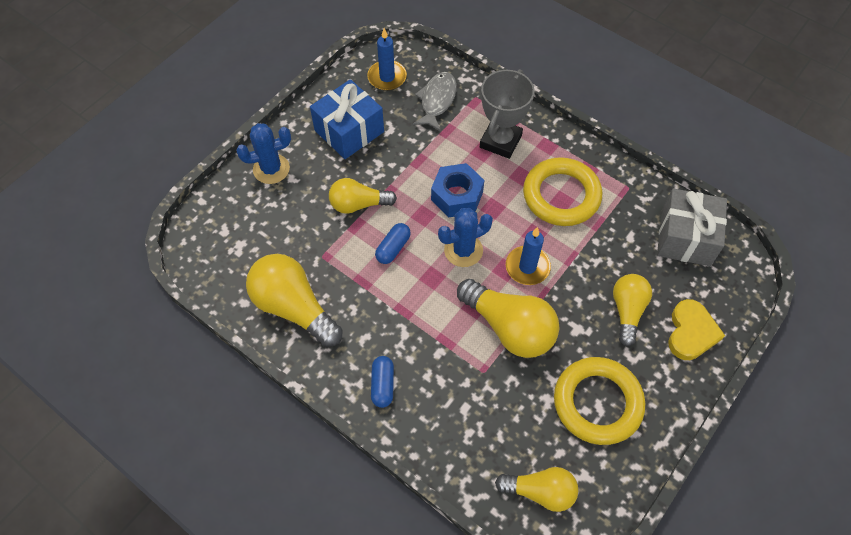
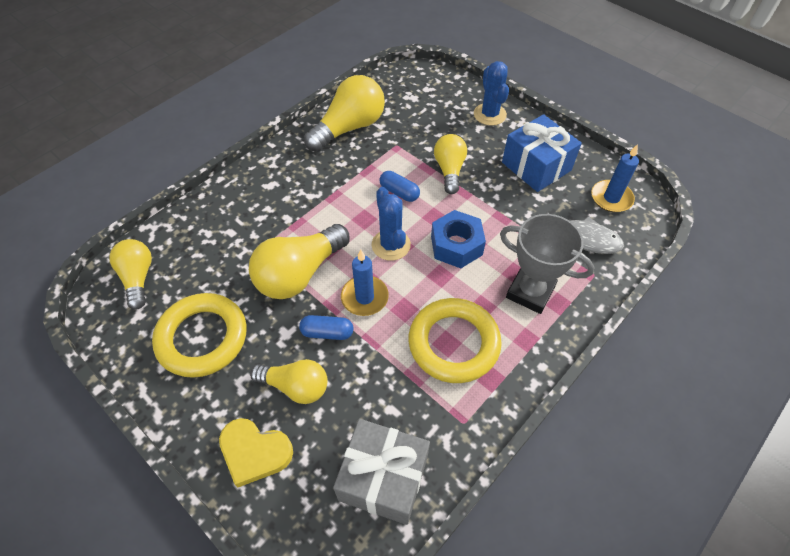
camera: 95 degrees right, 5 degrees down
(383, 385) = (267, 179): blue capsule -> blue capsule (327, 332)
(540, 491) = (138, 278): yellow light bulb -> yellow light bulb turned 150 degrees clockwise

